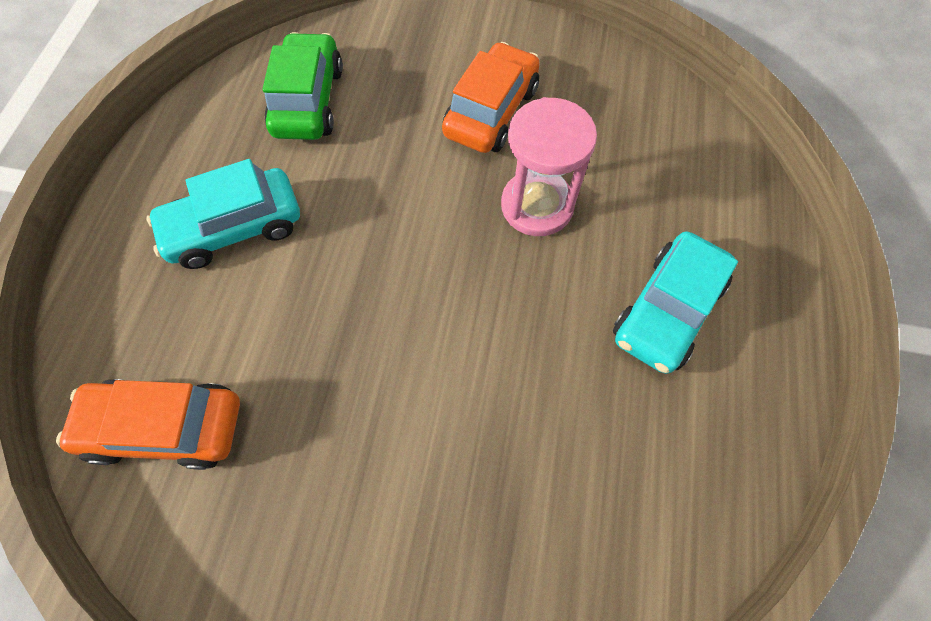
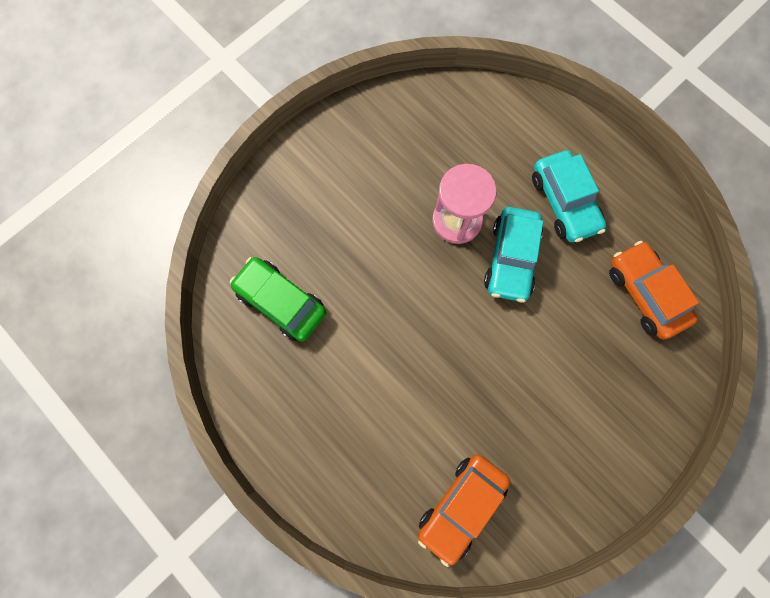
camera: 55 degrees left, 10 degrees up
(235, 227) = (351, 401): turquoise car -> turquoise car (511, 259)
(491, 111) = (372, 199): orange car -> orange car (645, 293)

